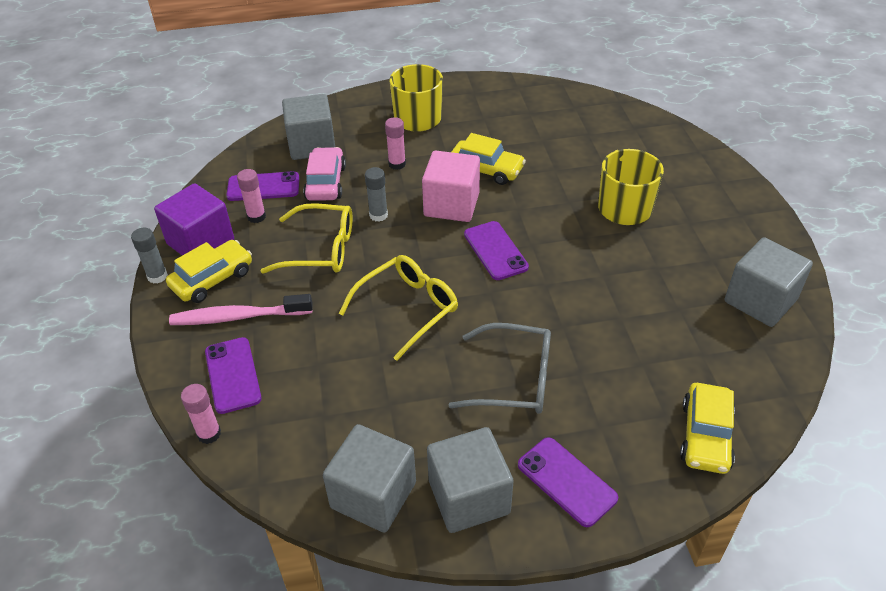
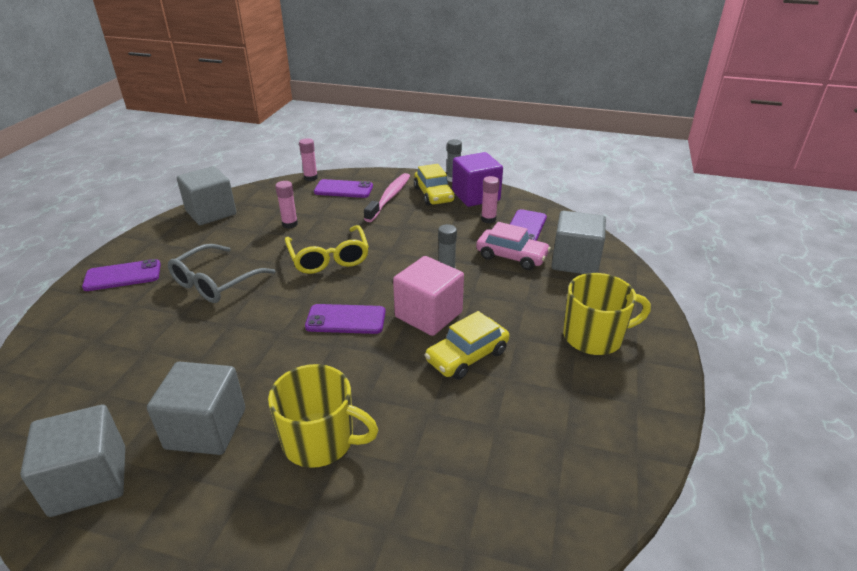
camera: 115 degrees right, 10 degrees down
(321, 249) = (427, 237): yellow glasses -> none
(397, 164) = (515, 300): pink glue stick -> pink glue stick (290, 224)
(469, 497) = (166, 240): grey cube -> grey cube (206, 428)
(705, 436) = (53, 352): yellow car -> none

